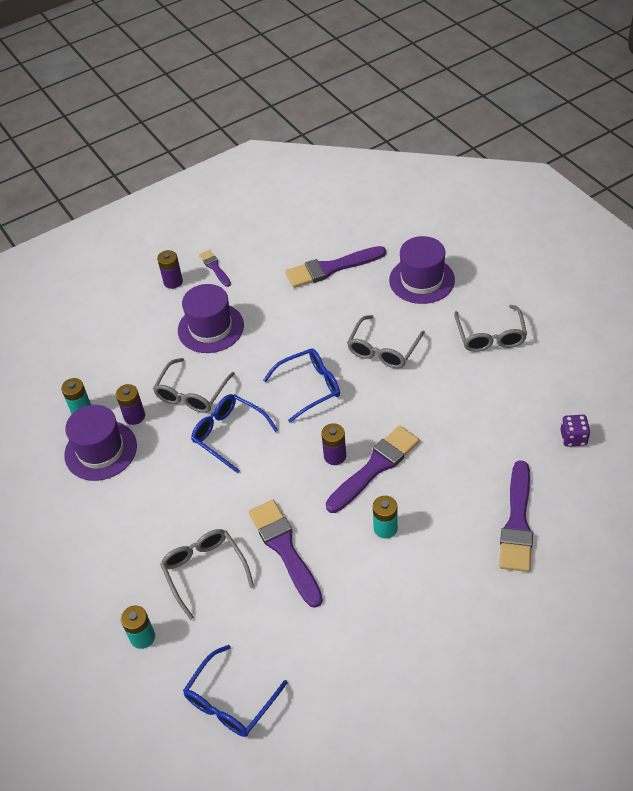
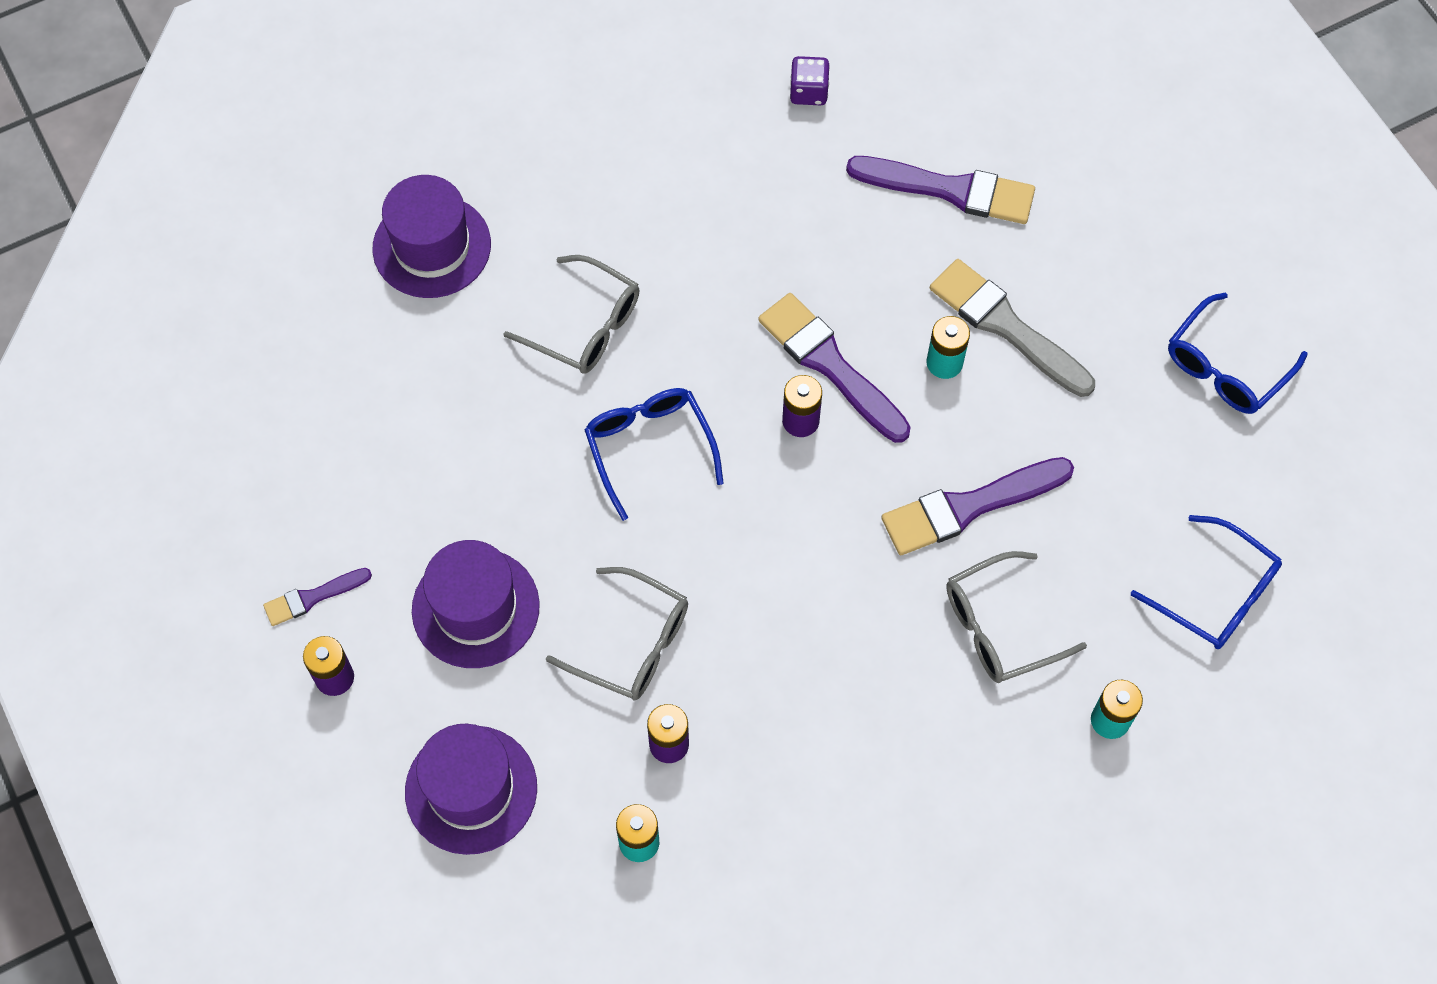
camera: 90 degrees left, 15 degrees up
(100, 450) = (739, 802): purple hat -> purple hat (471, 789)
(229, 434) = (733, 583): blue glasses -> blue glasses (1226, 367)
(331, 268) = (366, 389): purple brush -> none
(418, 562) = (1006, 326): none -> grey brush
(490, 336) = (585, 164): grey glasses -> none

